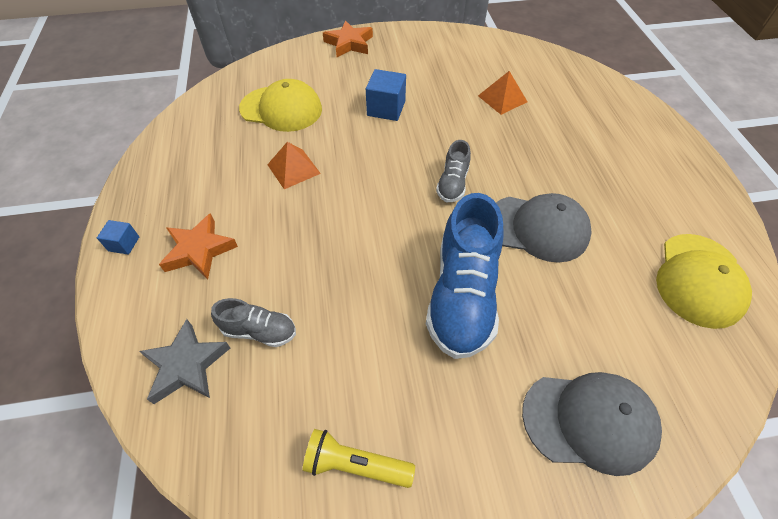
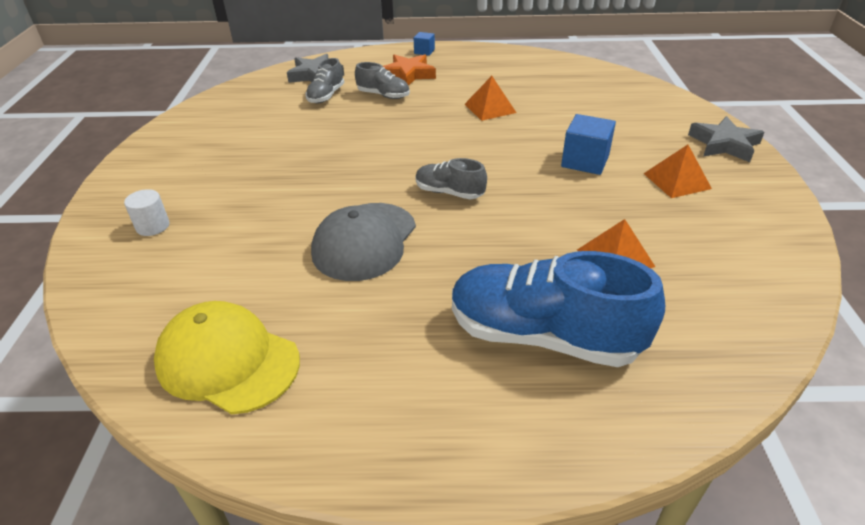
camera: 100 degrees right, 15 degrees down
(260, 265) = (383, 95): none -> grey shoe
(281, 109) = (581, 103): yellow cap -> none
(349, 43) = (724, 144): orange star -> grey star
(355, 464) = (209, 125): yellow flashlight -> none
(404, 68) = (677, 181): none -> orange pyramid
(462, 295) = (307, 180): blue shoe -> blue shoe (543, 336)
(589, 421) = (153, 226): grey cap -> white cylinder

